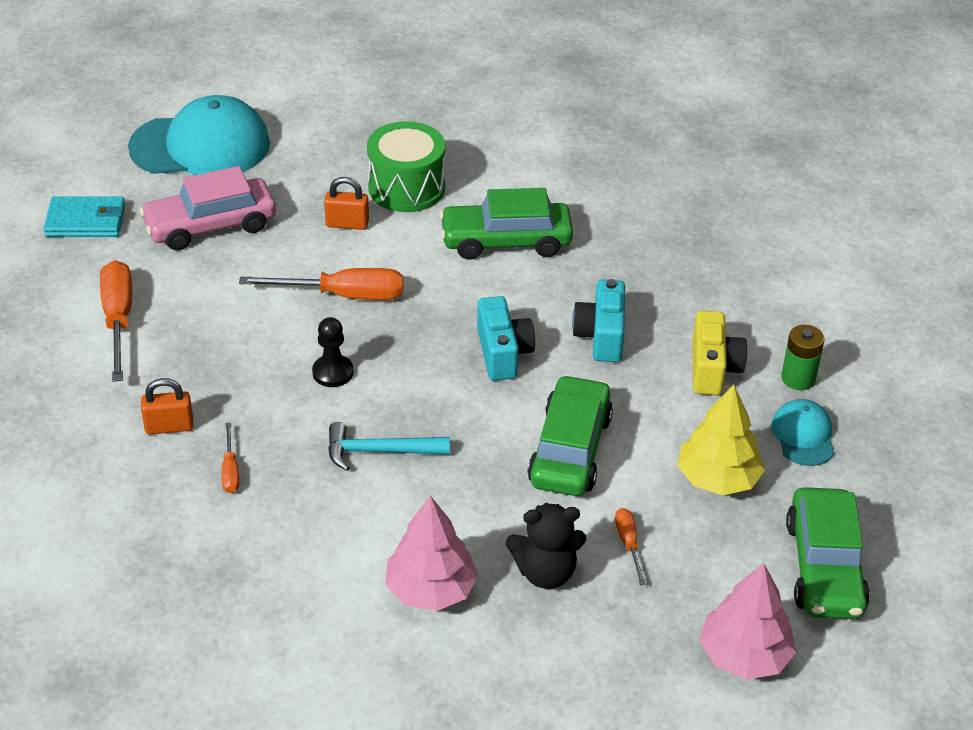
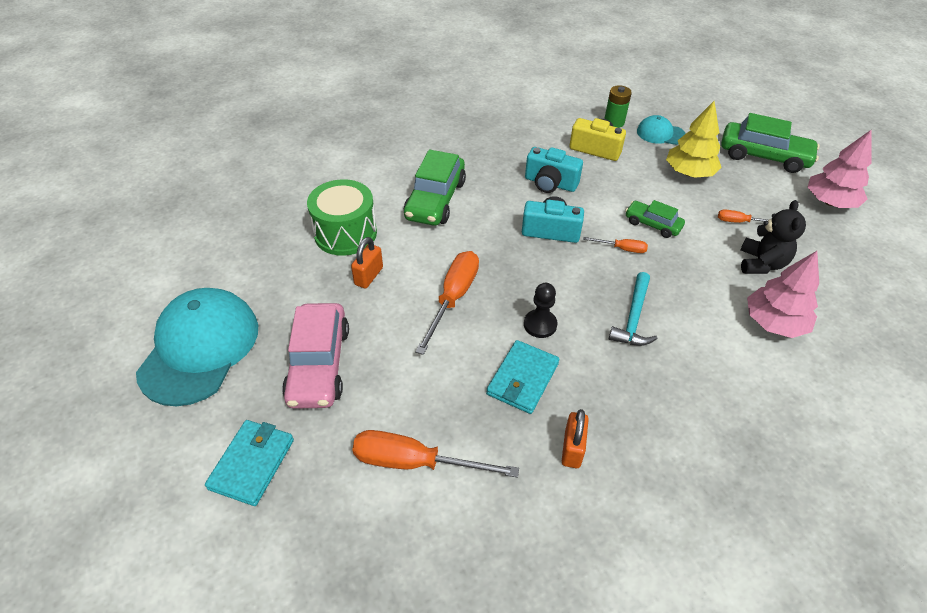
camera: 70 degrees left, 5 degrees up
(230, 471) = (636, 415): orange screwdriver -> orange screwdriver (622, 249)
(247, 373) = (523, 379): none -> turquoise wallet
(570, 450) = (652, 224): green car -> green car, size x0.57

